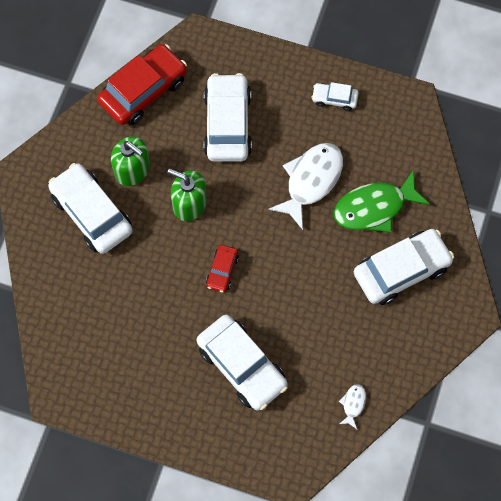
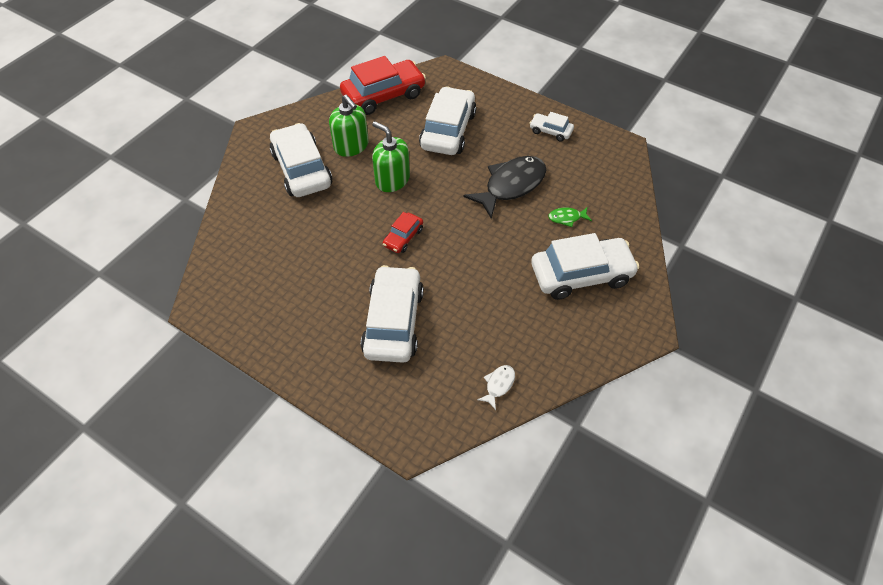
camera: 15 degrees right, 15 degrees down
(242, 366) = (393, 322): white car -> white car turned 150 degrees counterclockwise
(311, 181) = (511, 185): white fish -> black fish
(374, 207) = (567, 218): green fish -> green fish, size x0.44

